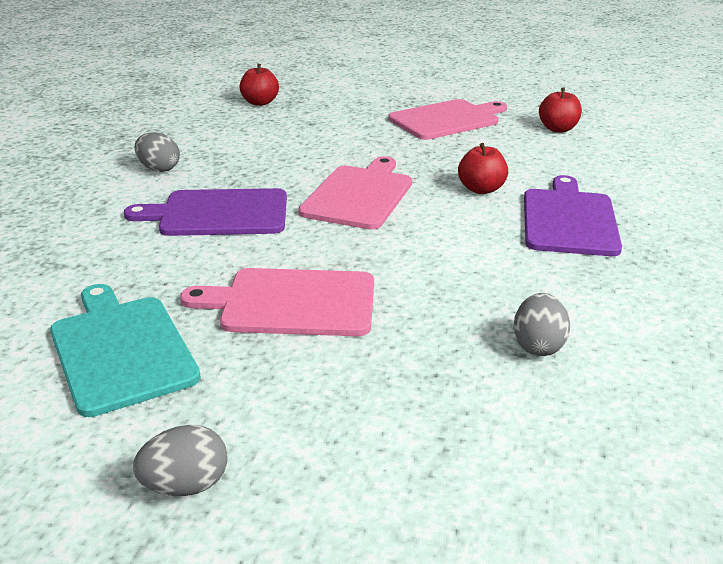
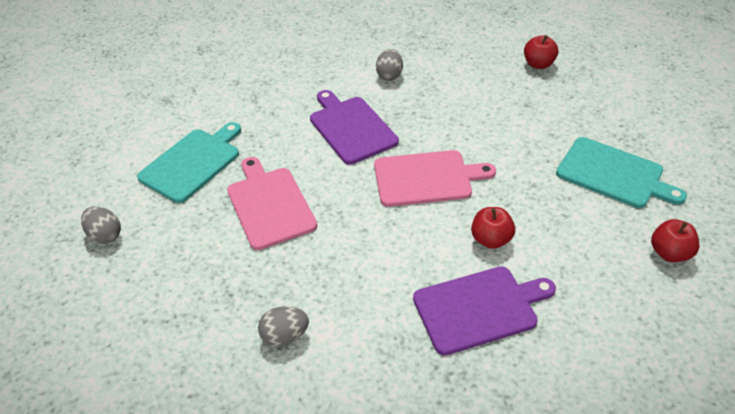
camera: 65 degrees right, 15 degrees up
(447, 119) = (613, 174): pink cutting board -> turquoise cutting board

